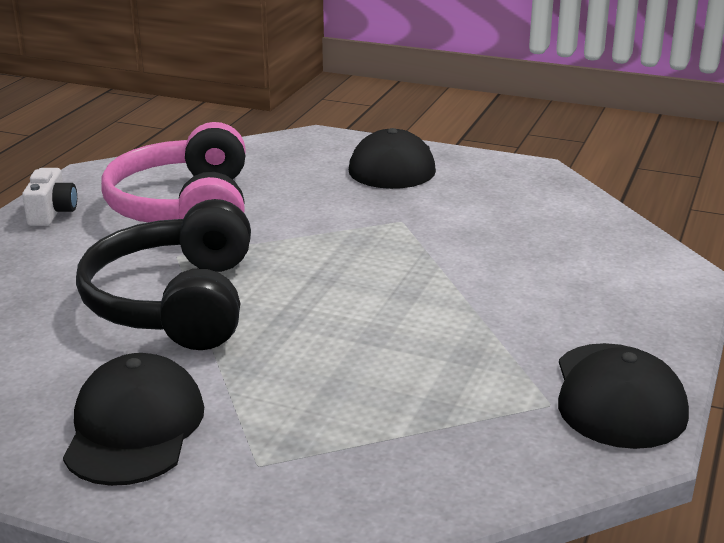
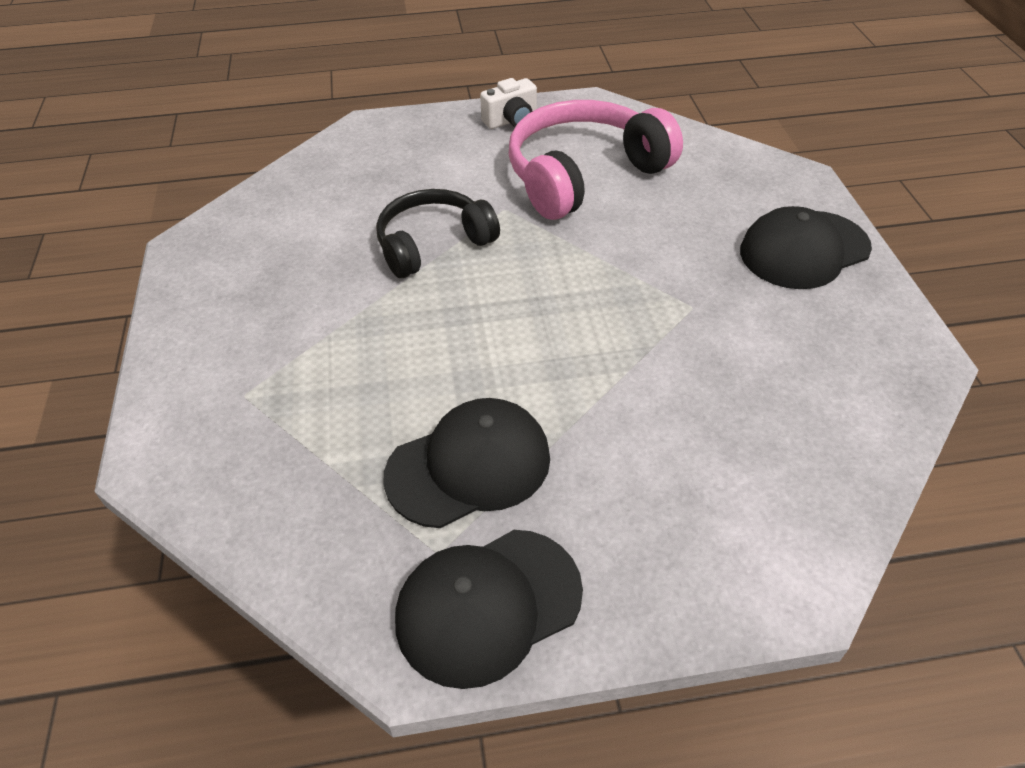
camera: 60 degrees right, 20 degrees up
(134, 428) = (255, 309): black cap -> black cap (469, 466)
(175, 302) = (433, 244): black headphones -> black headphones, size x0.66

